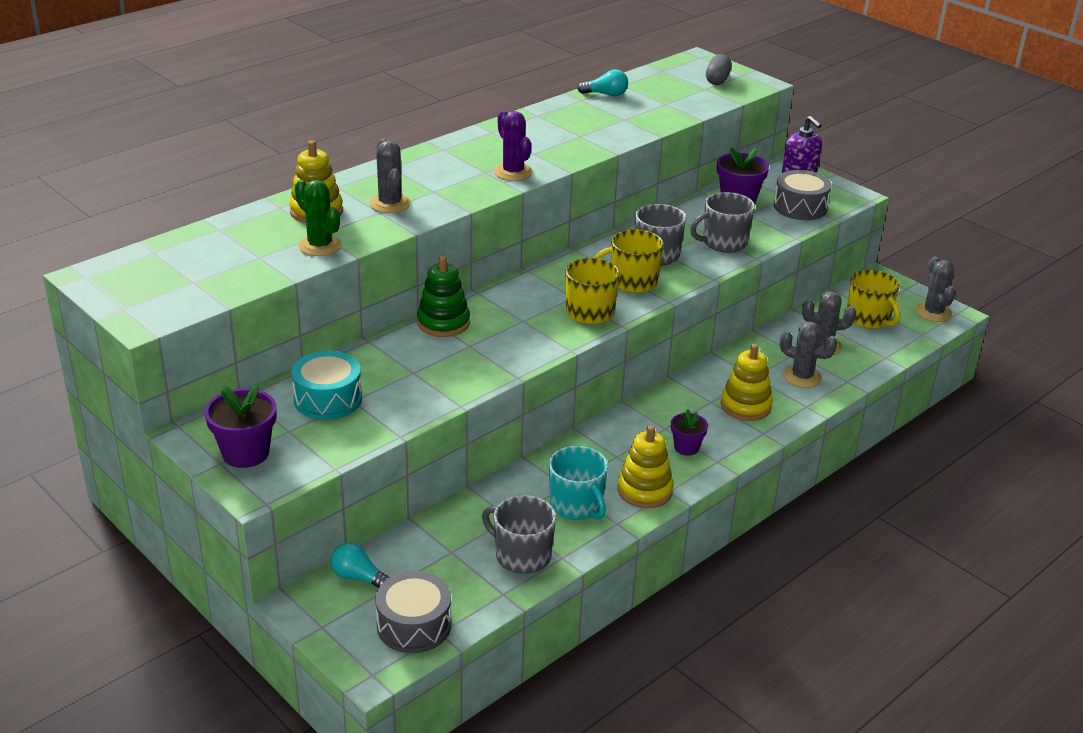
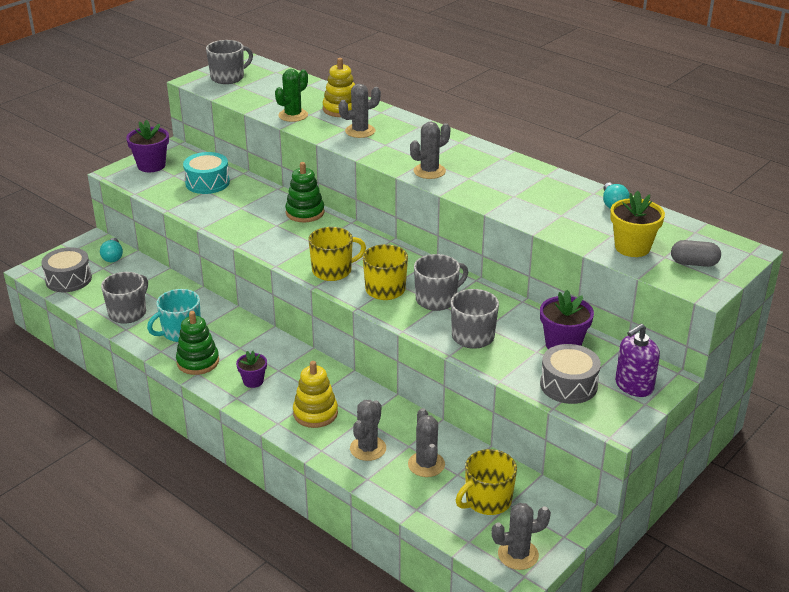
camera: 85 degrees right, 0 degrees up
(151, 292) = (228, 77): none -> grey mug
(359, 578) = (113, 256): turquoise light bulb -> turquoise light bulb turned 150 degrees clockwise
(513, 172) = (429, 171): purple cactus -> grey cactus
(644, 490) = (198, 362): yellow stacking toy -> green stacking toy
(689, 98) = (632, 247): none -> yellow flower pot

